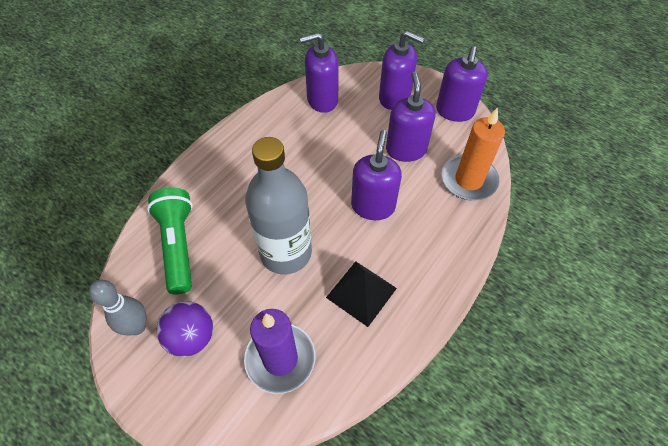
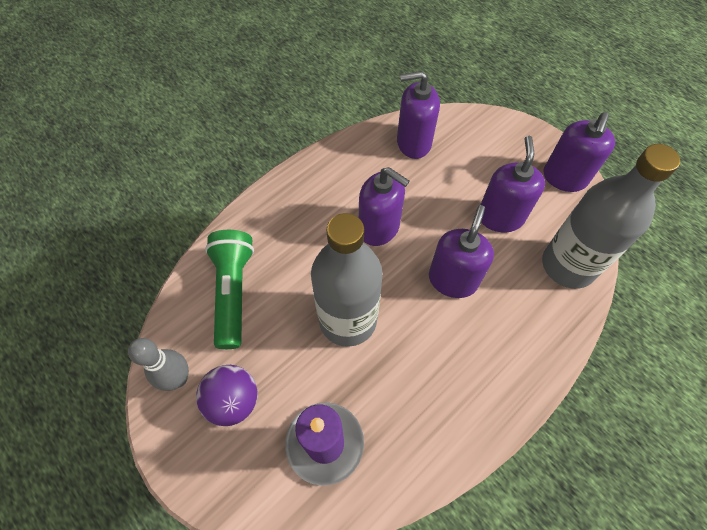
camera: 10 degrees right, 5 degrees up
(361, 292) = (425, 381): black pyramid -> none
(394, 98) = (496, 151): purple soap dispenser -> purple soap dispenser (379, 228)
(468, 180) = (568, 265): orange candle -> grey bottle

